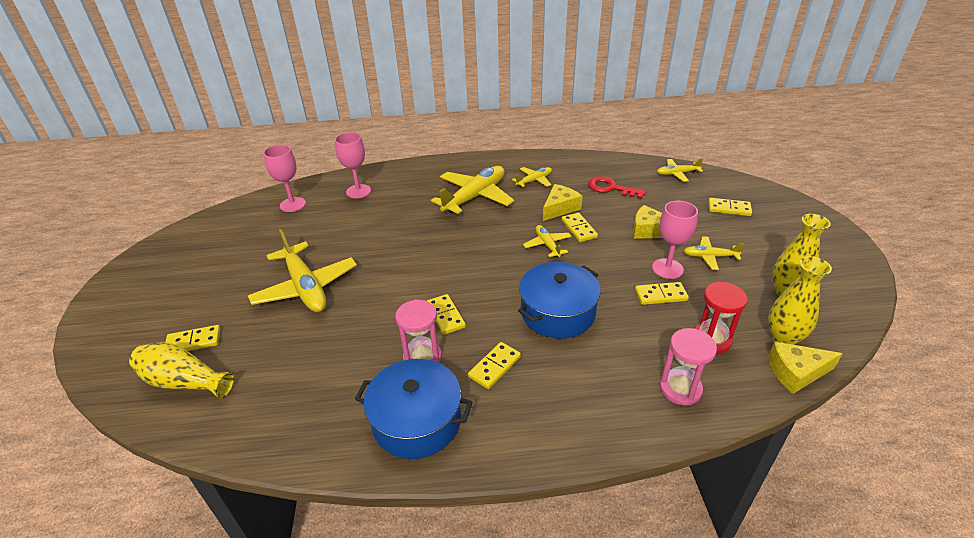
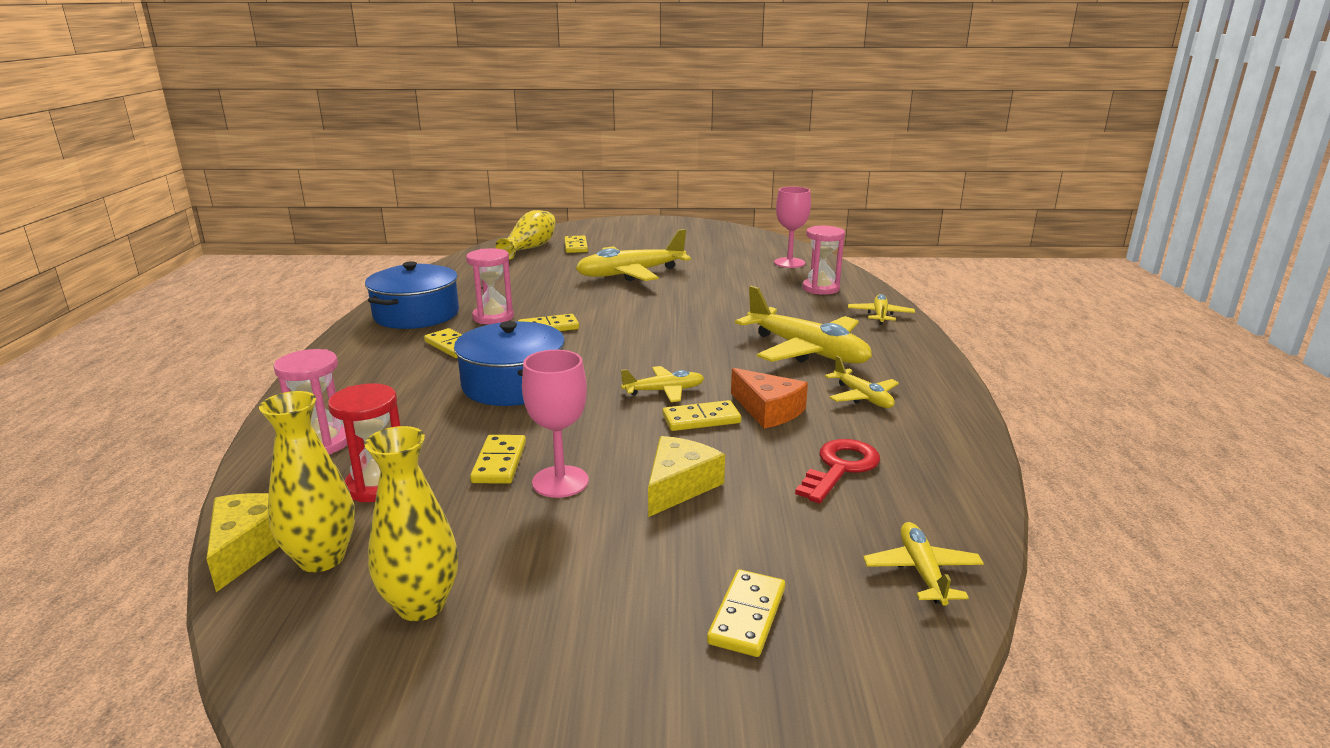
camera: 95 degrees right, 15 degrees down
(358, 191) = (820, 288): pink goblet -> pink hourglass
(560, 208) = (768, 410): yellow cheese -> orange cheese
(709, 257) = (573, 536): yellow plane -> yellow plane (880, 315)

